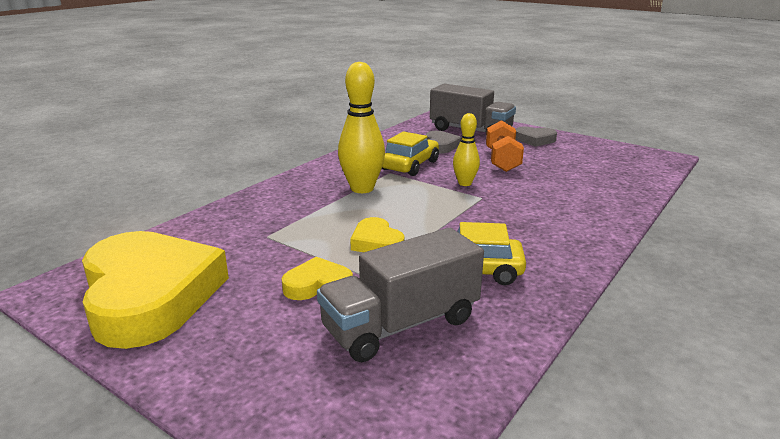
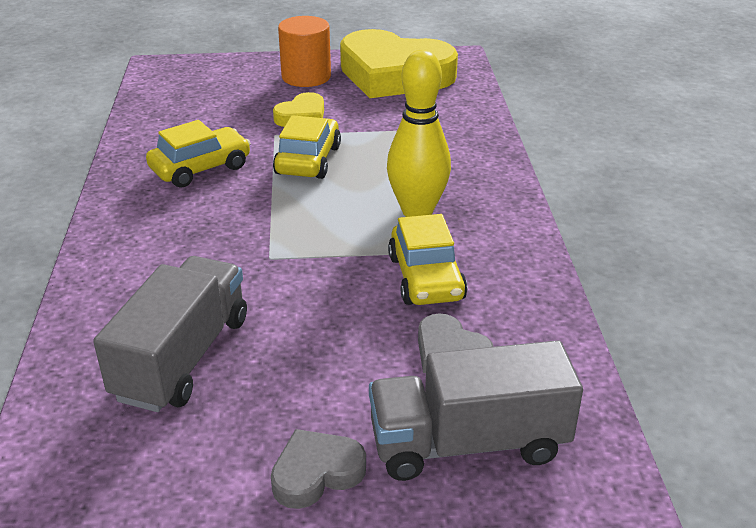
camera: 140 degrees right, 10 degrees up
(227, 339) = (306, 77): none -> orange cylinder
(376, 242) = (308, 160): yellow heart -> yellow car
(401, 324) = (214, 117): grey truck -> grey truck (183, 358)
(465, 183) = (315, 274): yellow bowling pin -> none
(502, 160) = (314, 357): orange dumbbell -> none

